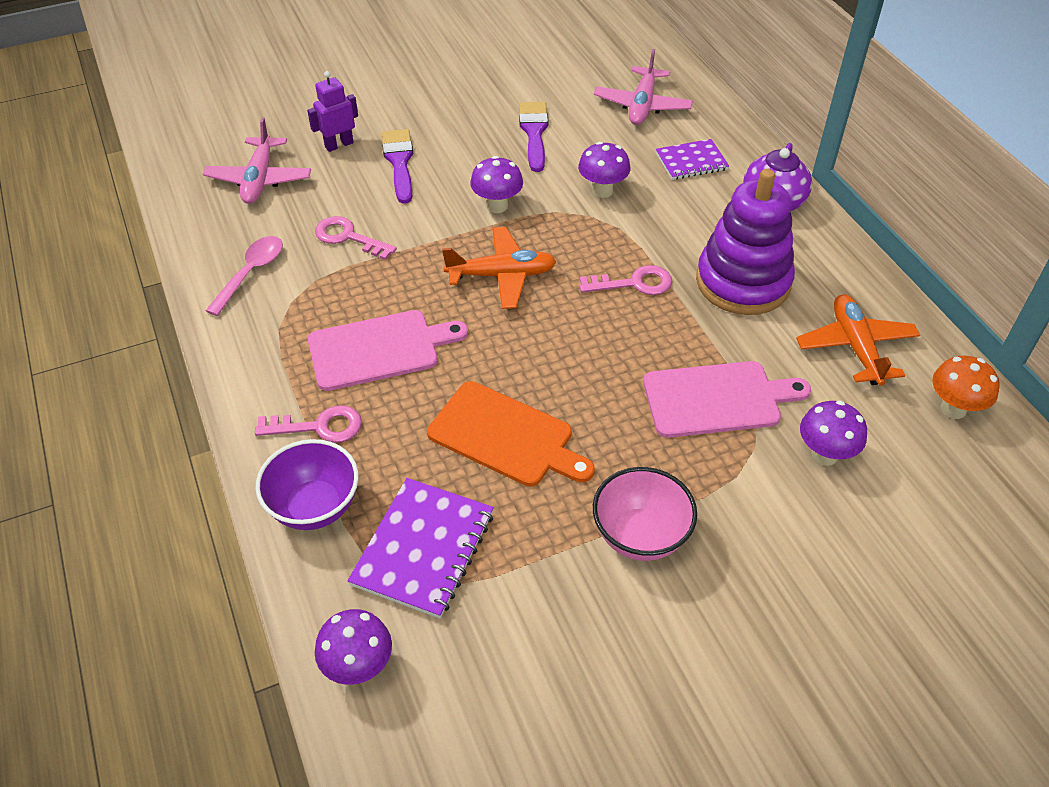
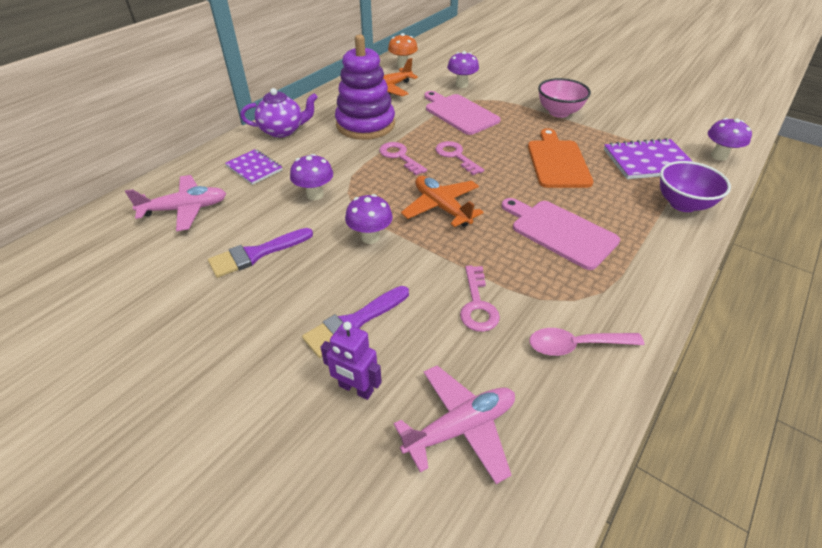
camera: 120 degrees left, 5 degrees down
(319, 426) = (641, 228): pink key -> pink key (455, 156)

